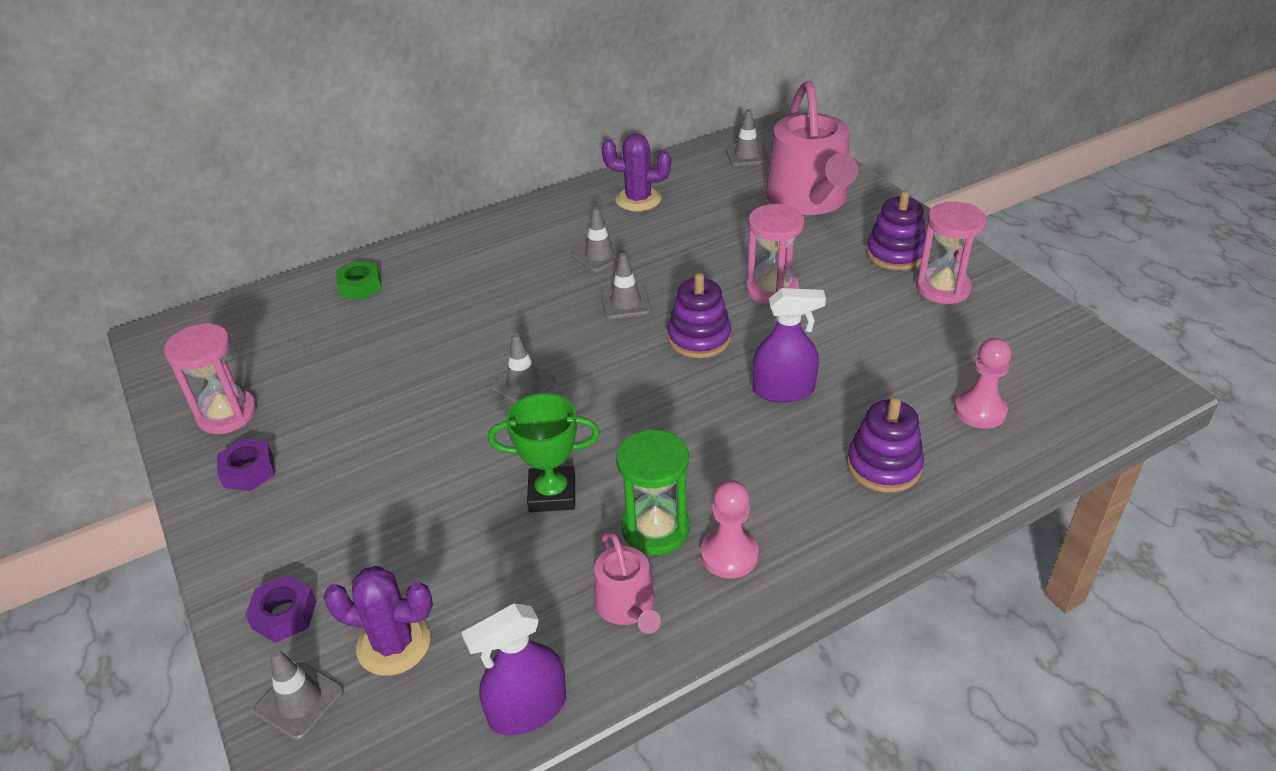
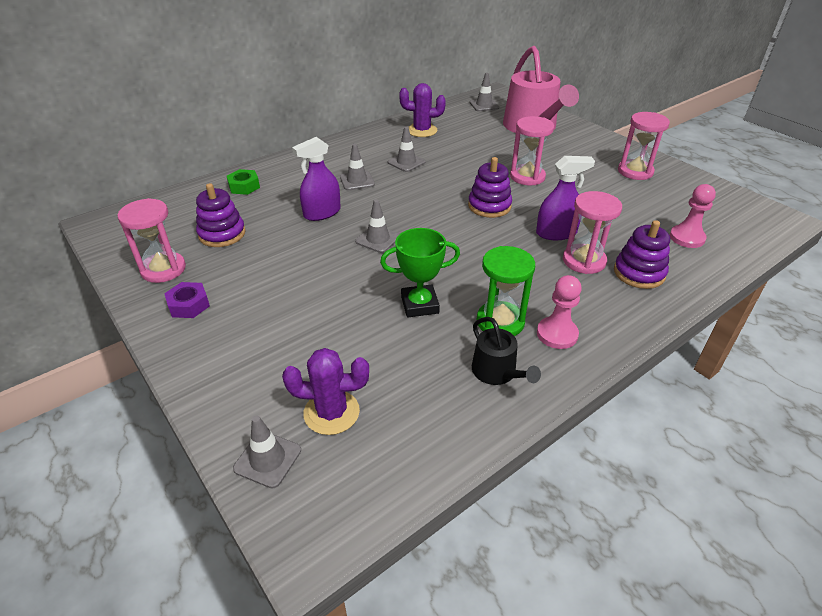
camera: 10 degrees left, 0 degrees up
(284, 614) = (240, 399): purple nut -> none
(527, 709) = (446, 448): purple spray bottle -> purple spray bottle (322, 213)
(625, 303) = (433, 188): grey traffic cone -> grey traffic cone (357, 181)
(627, 606) = (497, 372): pink watering can -> black watering can
(808, 440) = (584, 261): none -> pink hourglass
(895, 254) = (598, 154): purple stacking toy -> purple stacking toy (222, 234)

